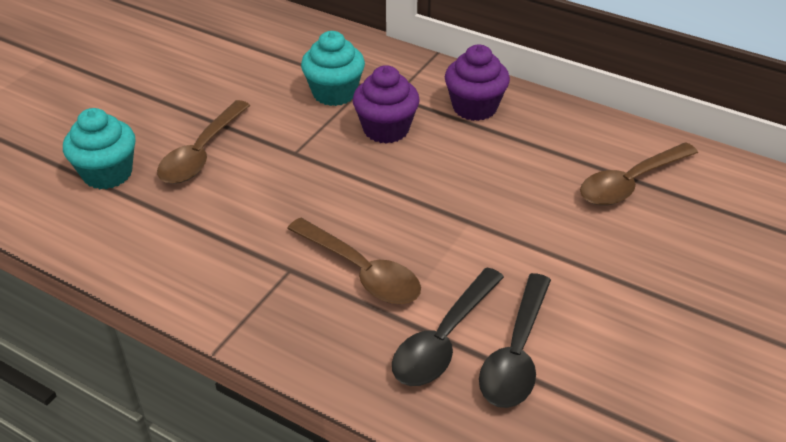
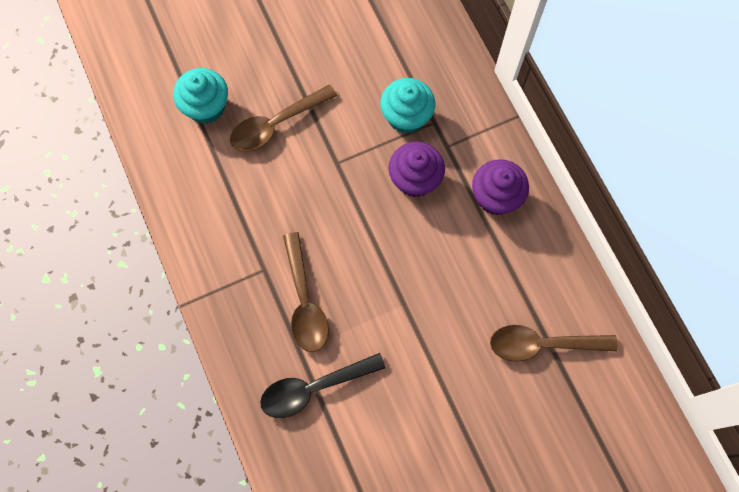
camera: 35 degrees right, 30 degrees up
(516, 354) = (347, 428): black spoon -> none

